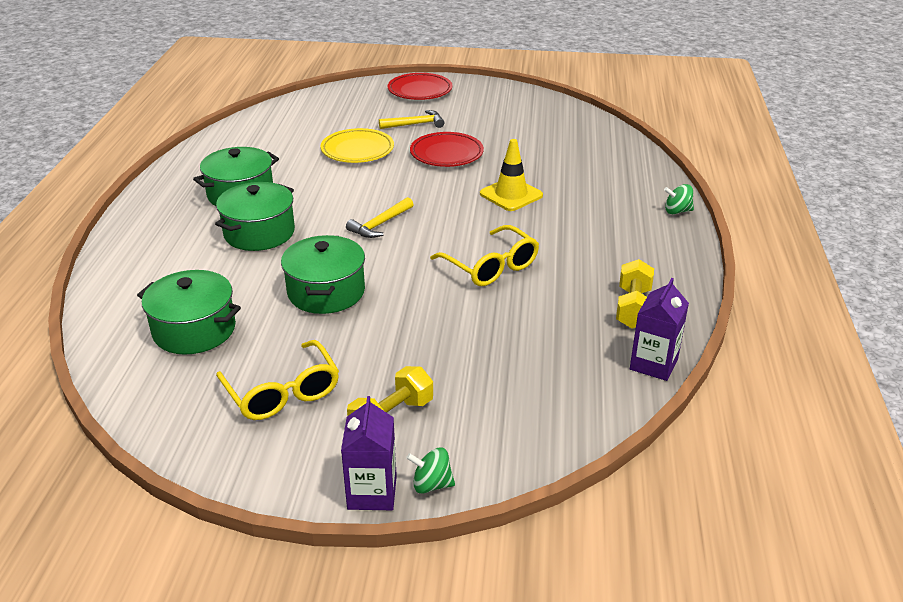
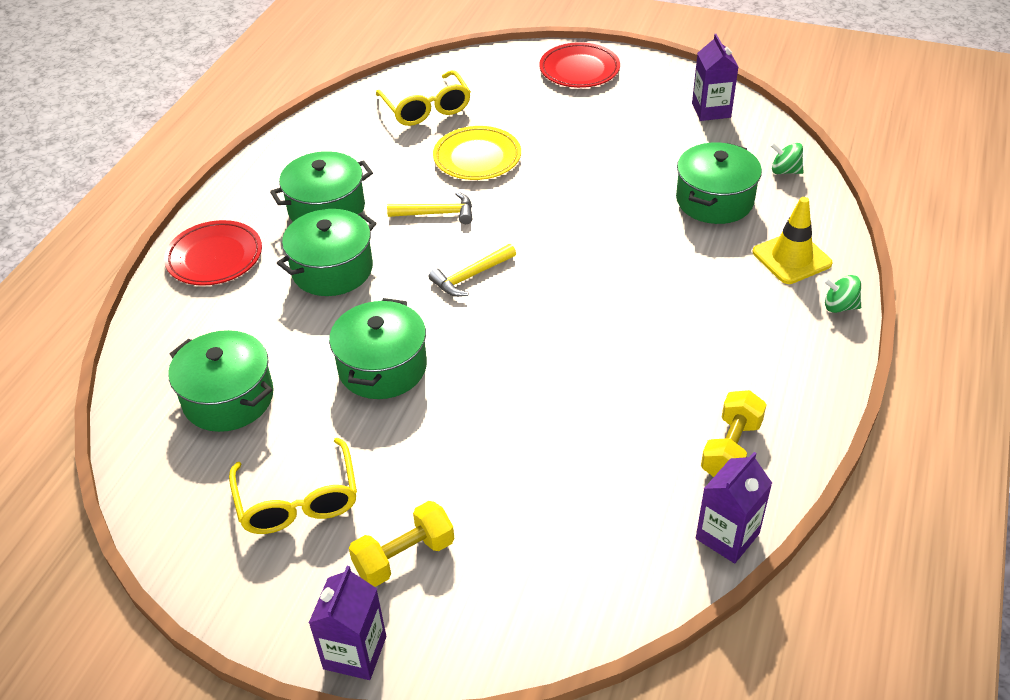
camera: 15 degrees right, 10 degrees up
(415, 124) = (557, 124): yellow hammer -> yellow hammer (437, 213)
(431, 484) = (420, 655): green spinning top -> green spinning top (785, 171)
(446, 154) = (581, 177): red plate -> red plate (215, 258)
(491, 267) = (581, 359): yellow glasses -> yellow glasses (426, 109)
(511, 195) = (639, 252): yellow traffic cone -> yellow traffic cone (791, 258)
(531, 106) = (711, 110): none -> purple carton
(556, 158) = (714, 200): none -> green pot

